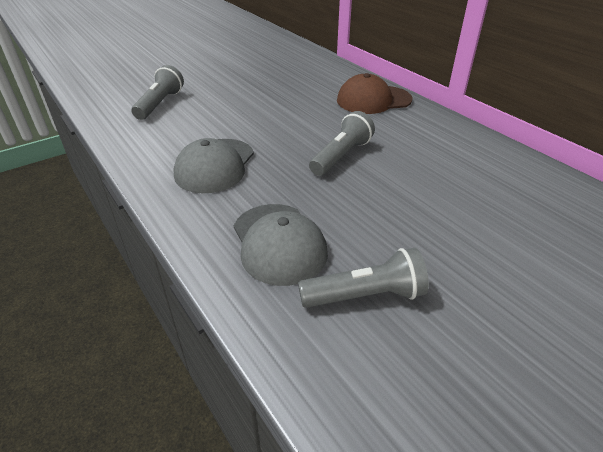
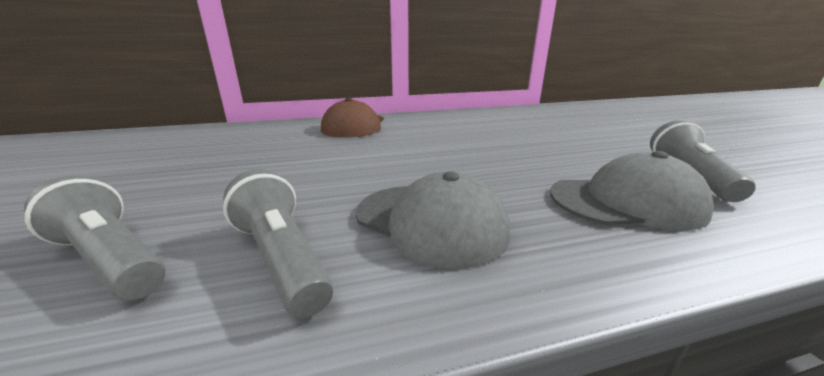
camera: 70 degrees left, 15 degrees down
(341, 156) = (452, 151): grey flashlight -> grey flashlight (282, 258)

